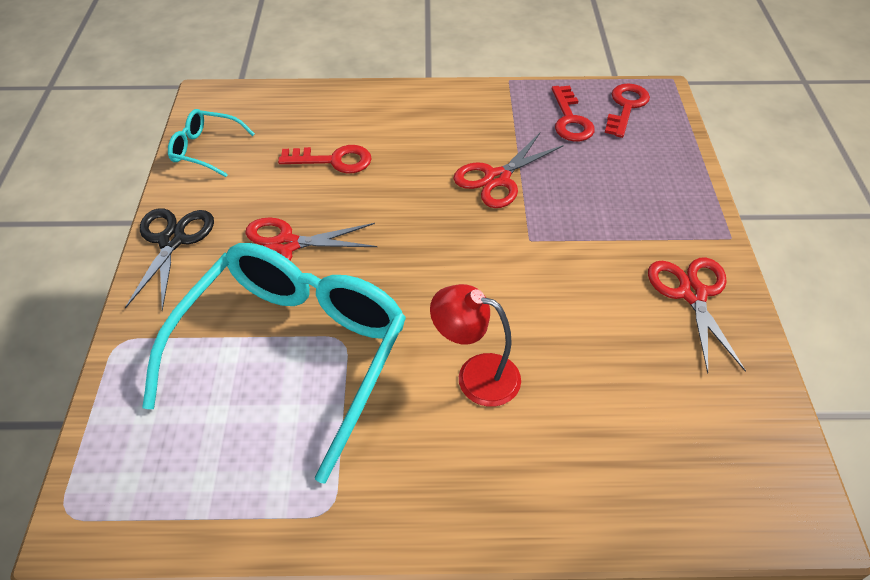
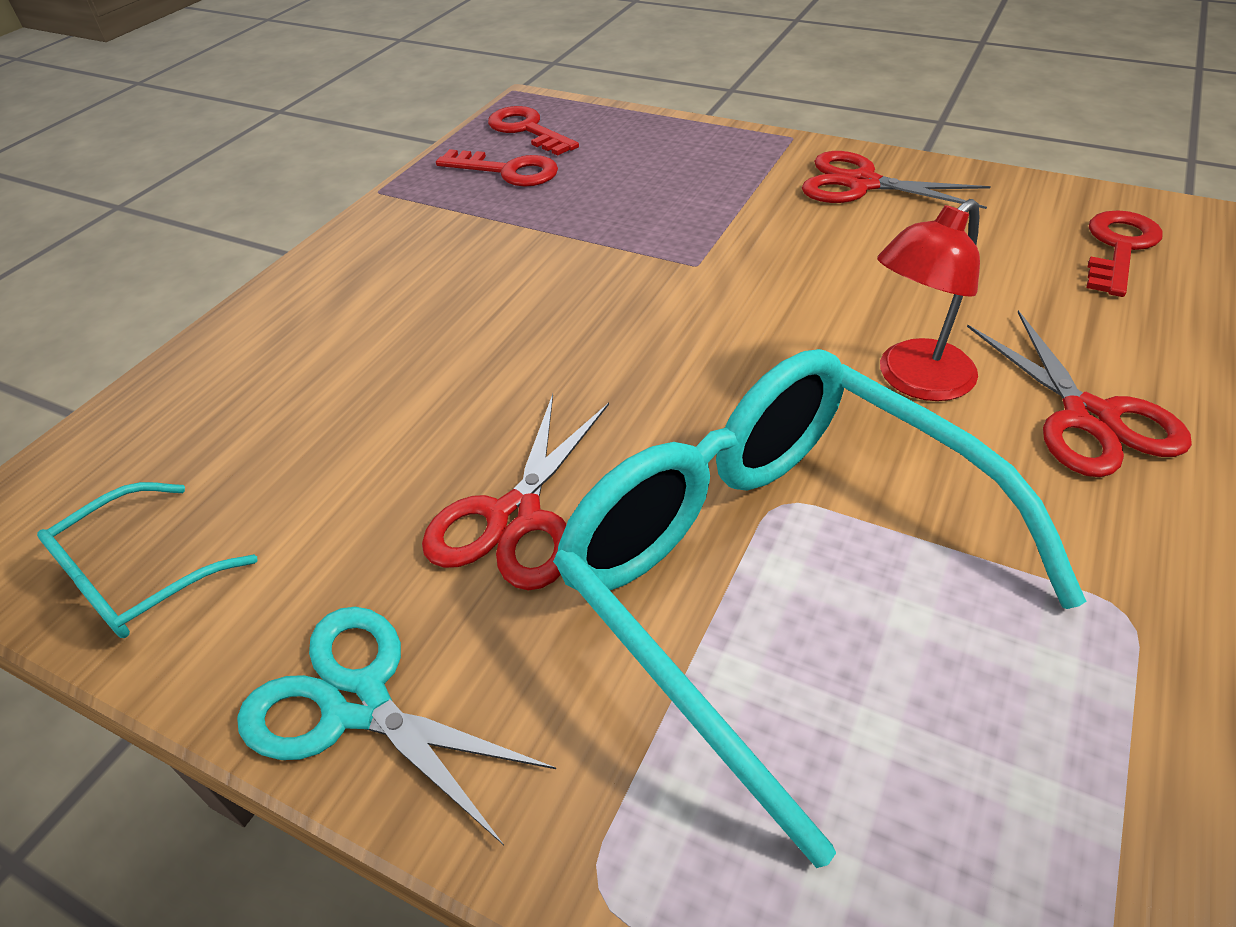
camera: 60 degrees left, 5 degrees down
(172, 240) = (357, 703): black scissors -> turquoise scissors
(333, 160) = (362, 403): red key -> red key (1119, 248)
(497, 178) = (560, 256): red scissors -> red scissors (1088, 417)

